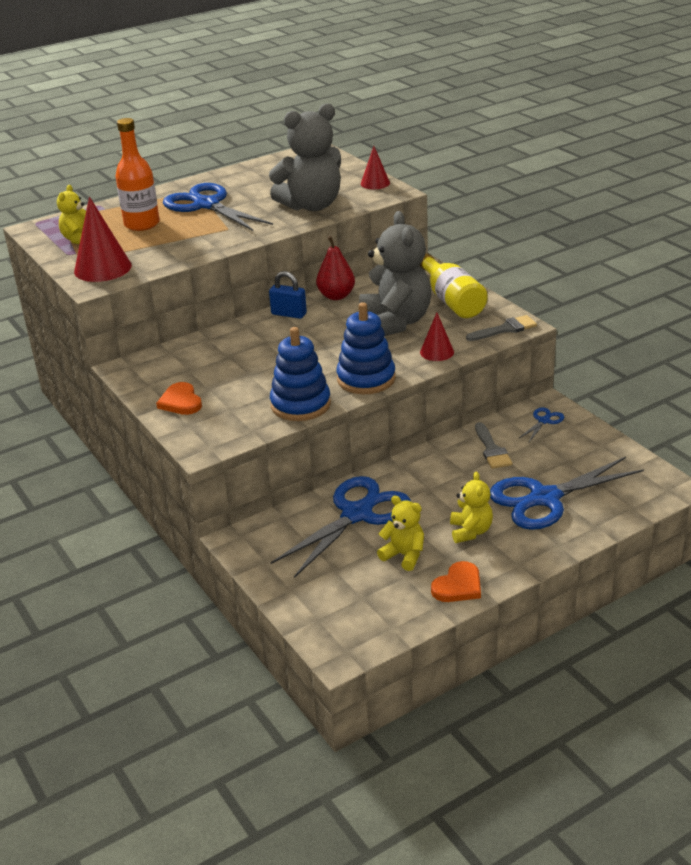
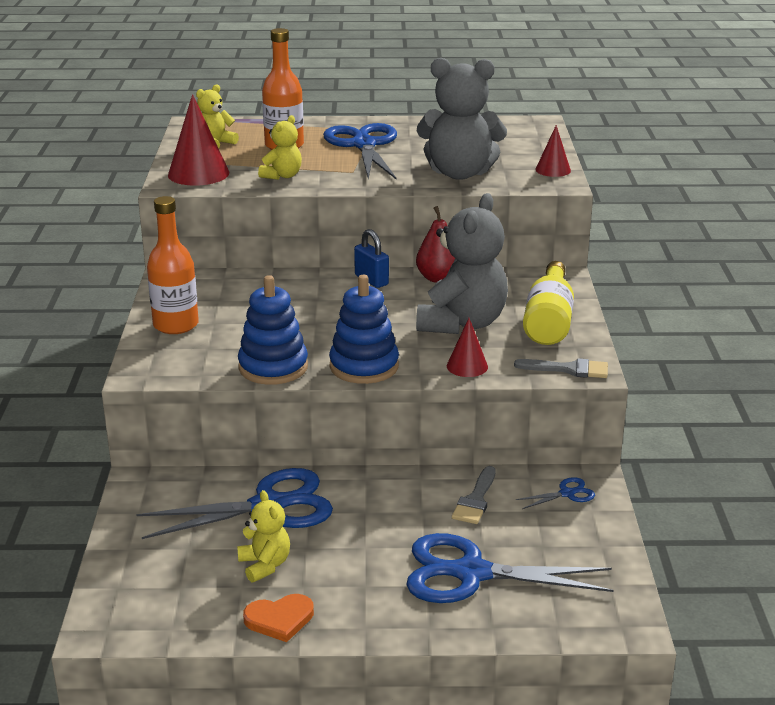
camera: 30 degrees right, 5 degrees down
(181, 402) = (176, 325): orange heart -> orange bottle
(470, 531) = (355, 572): yellow teddy bear -> yellow teddy bear (282, 176)

